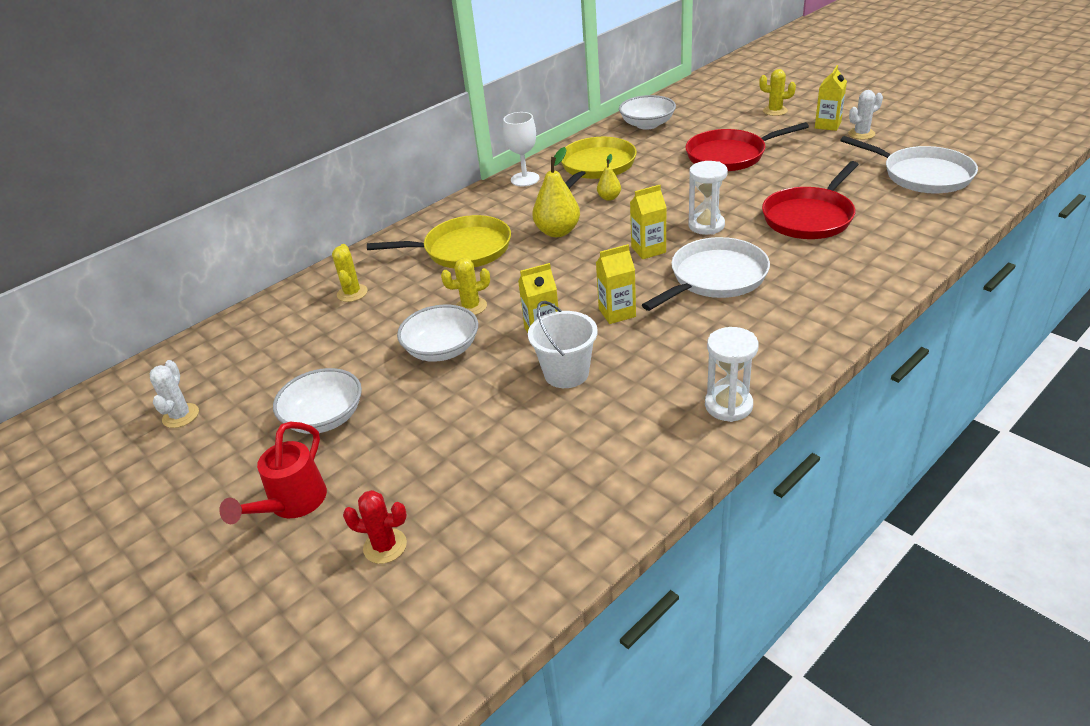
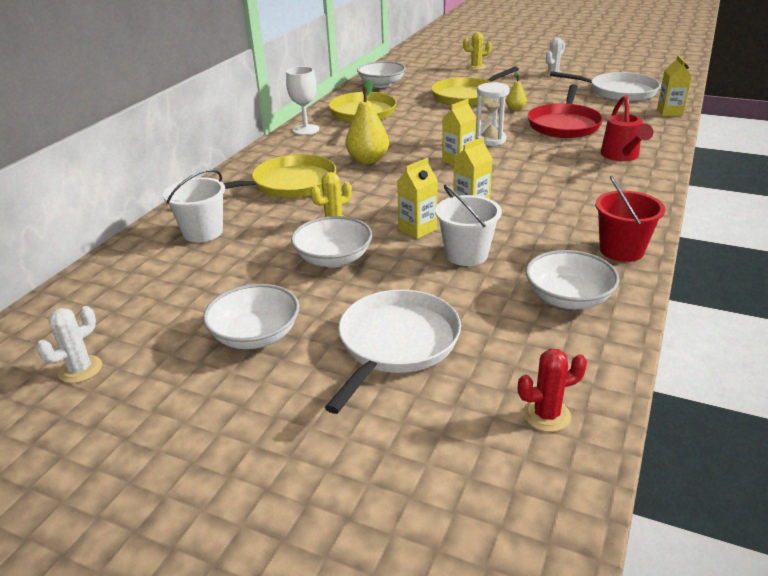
camera: 25 degrees left, 5 degrees down
(181, 416) = (80, 369): white cactus -> white cactus turned 60 degrees clockwise
(292, 504) = (280, 417): red watering can -> red watering can (621, 156)
(352, 293) = (203, 232): yellow cactus -> white bucket
(385, 546) = (413, 427): red cactus -> red cactus (546, 415)
(609, 198) = (393, 133): yellow pear -> yellow pear (515, 109)
(624, 450) = (568, 298): none -> white bowl
(715, 277) = (529, 171): white pan -> white pan (396, 343)
(728, 405) = (621, 250): white hourglass -> red bucket
(729, 156) = (467, 96): red pan -> yellow pan
(827, 125) = (523, 71): yellow carton -> yellow carton (669, 112)

